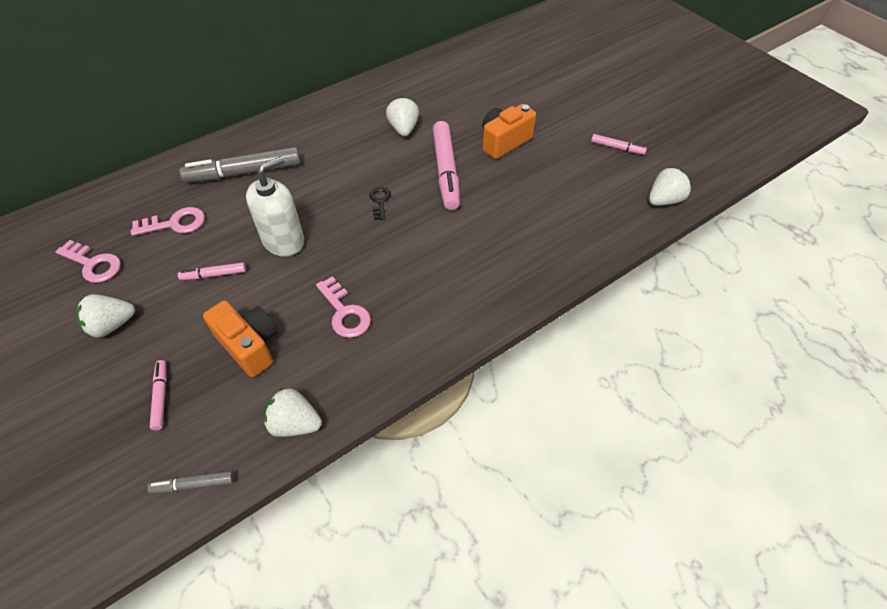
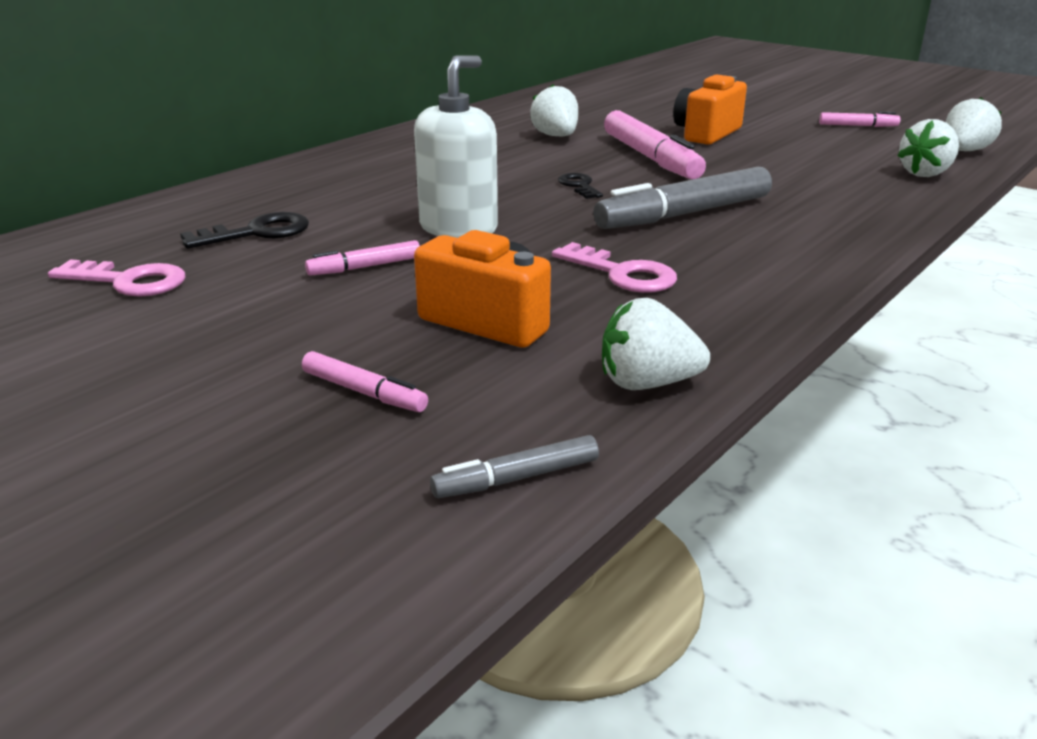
camera: 15 degrees left, 25 degrees down
(112, 325) = (207, 333): white strawberry -> white strawberry (925, 173)
(161, 397) = (364, 392): pink marker -> pink marker turned 150 degrees clockwise
(175, 223) = (257, 233): pink key -> black key
(244, 173) = (342, 184): grey marker -> grey marker (684, 214)

